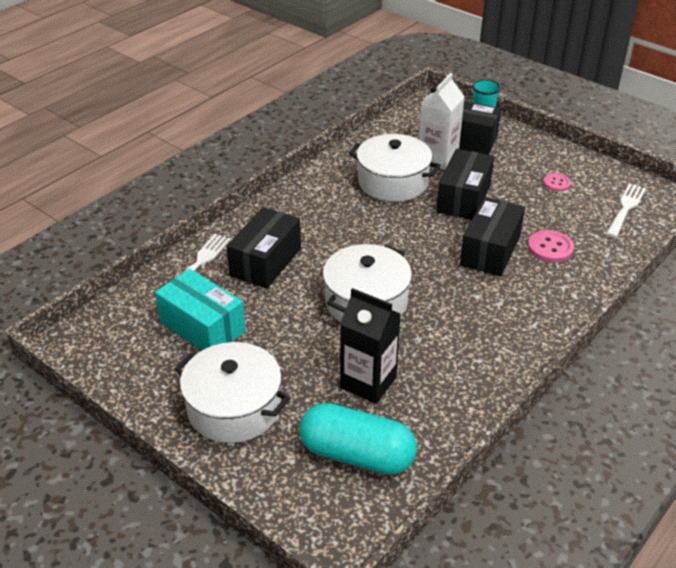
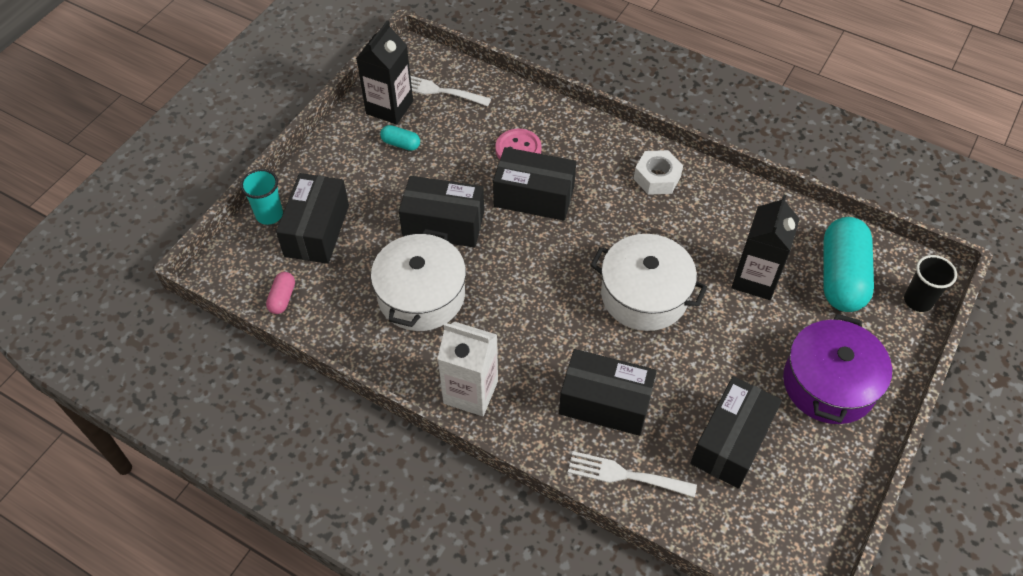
camera: 100 degrees left, 15 degrees up
(202, 327) = (731, 442): turquoise box -> black box
(234, 408) = (828, 384): white pot -> purple pot
(309, 517) = (918, 300): none -> black cup
(403, 124) = (282, 298): none -> pink capsule
(437, 158) = (362, 254): white carton -> white carton (470, 392)
(509, 335) = (657, 178): none -> white nut
(556, 183) = (401, 144): pink button -> turquoise capsule
(601, 180) = (389, 107): none -> black carton

